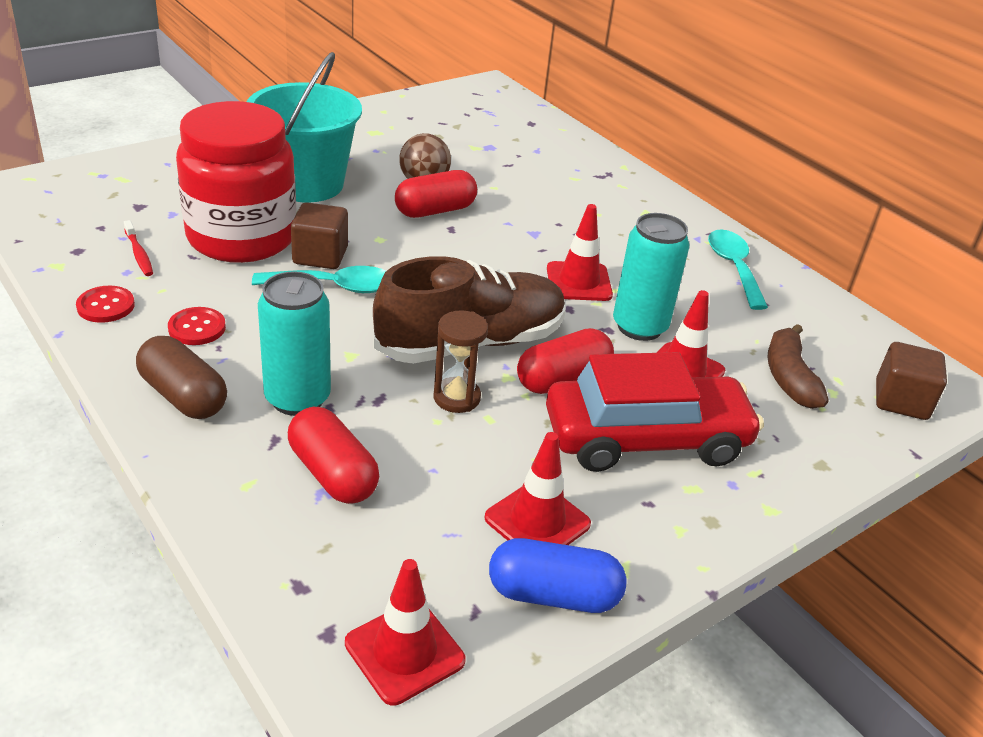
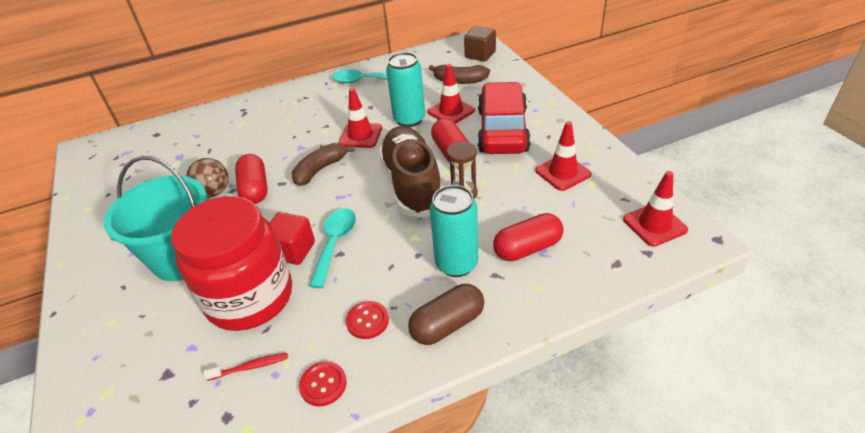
camera: 70 degrees left, 5 degrees up
(320, 256) = (293, 250): brown cube -> red cube
(486, 255) = (320, 169): none -> brown banana
(553, 594) = (611, 172): blue capsule -> none

